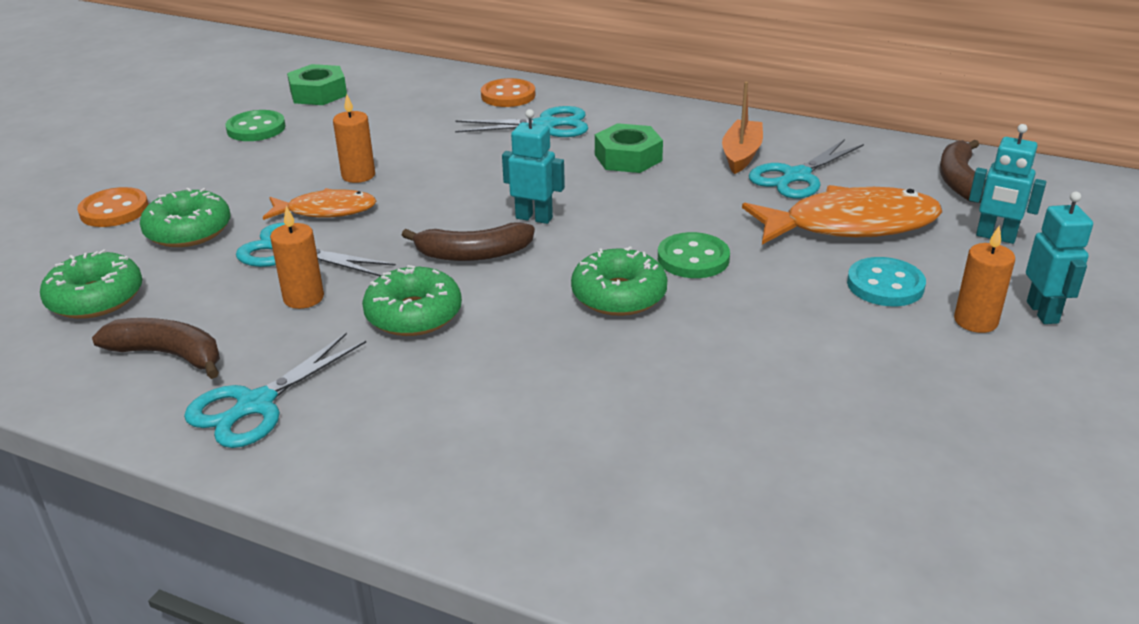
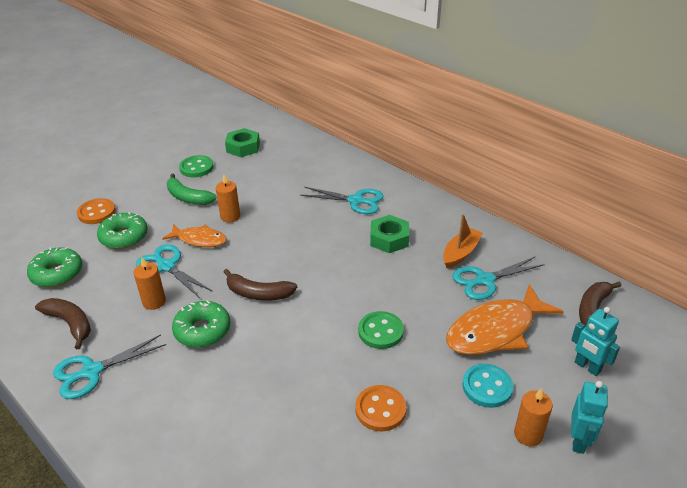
camera: 20 degrees right, 5 degrees up
(268, 165) = (188, 197): none -> green banana
(508, 95) = (347, 171): orange button -> orange button (380, 409)
(534, 218) = (307, 274): turquoise robot -> none
(619, 295) = (321, 348): green donut -> none
(851, 225) = (495, 330): orange fish -> orange fish turned 135 degrees clockwise

